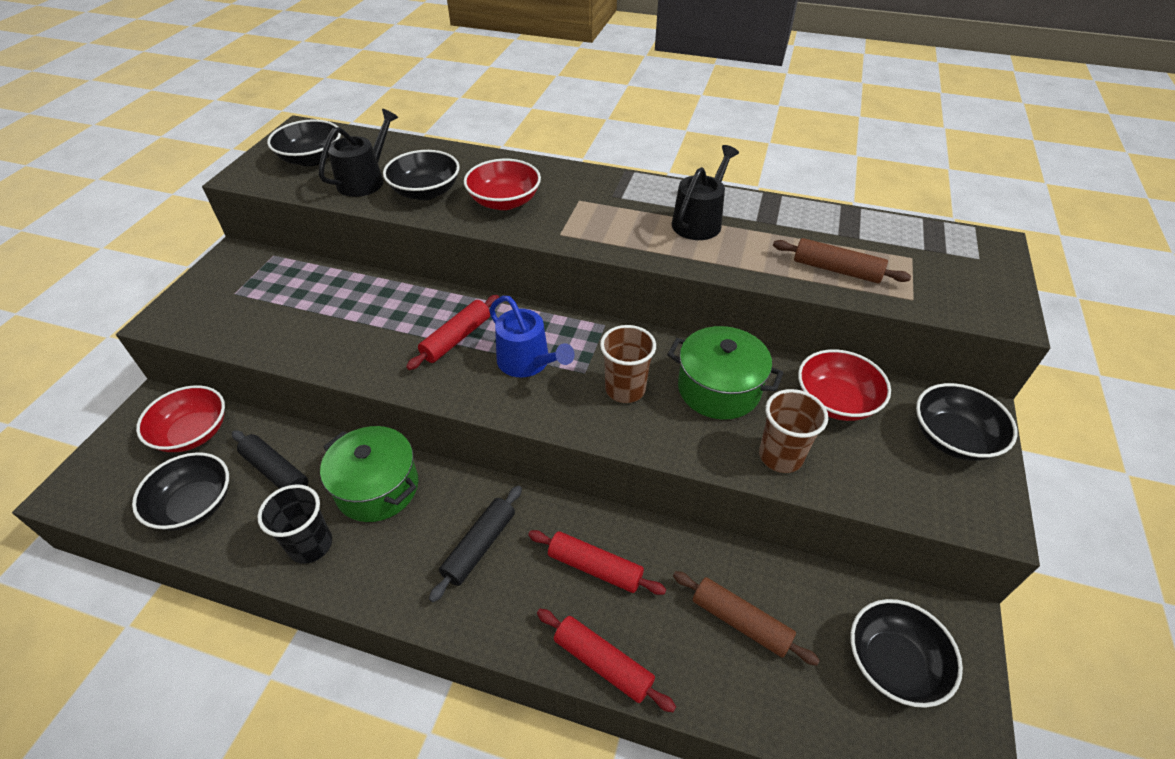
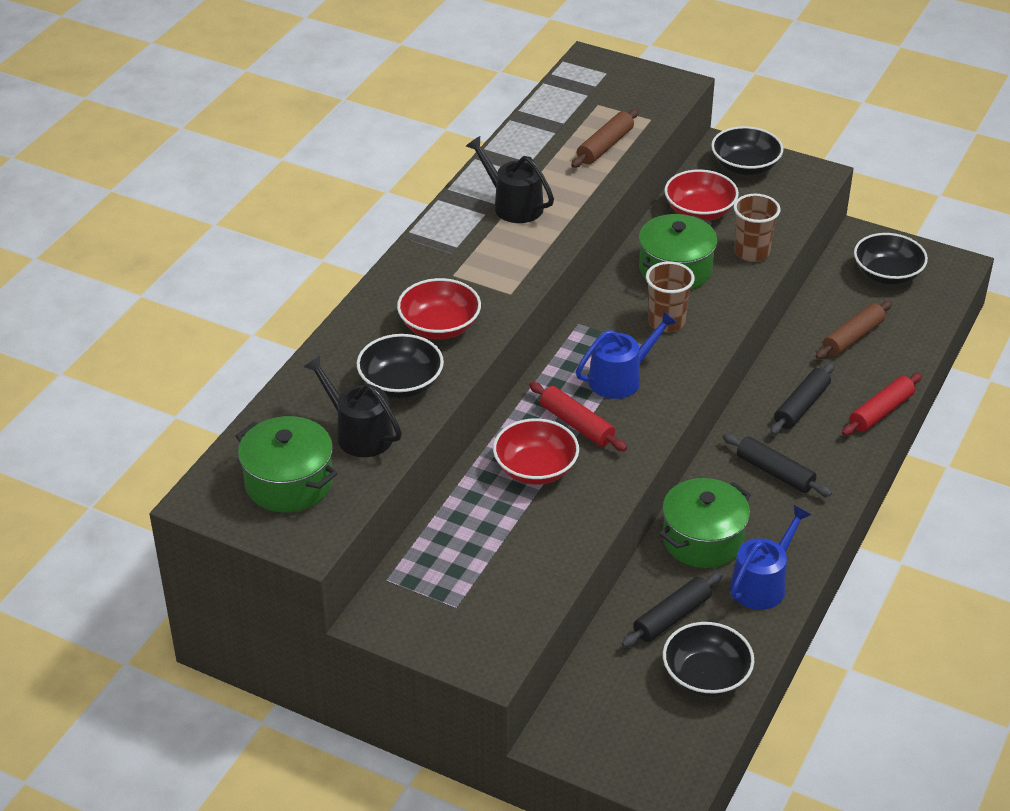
camera: 80 degrees left, 5 degrees down
(193, 433) = (606, 694): red bowl -> red bowl (535, 469)
(311, 159) = (289, 483): black bowl -> green pot
(311, 545) = (762, 584): black cup -> blue watering can
(595, 567) = (801, 406): red rolling pin -> black rolling pin

